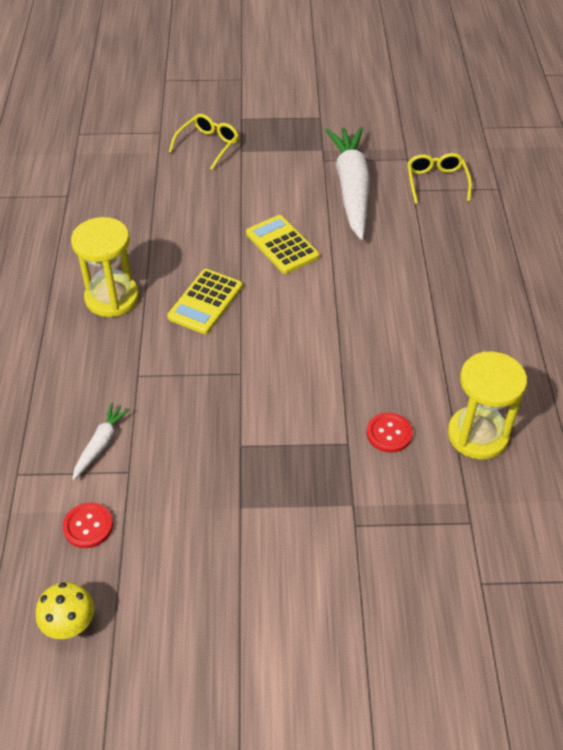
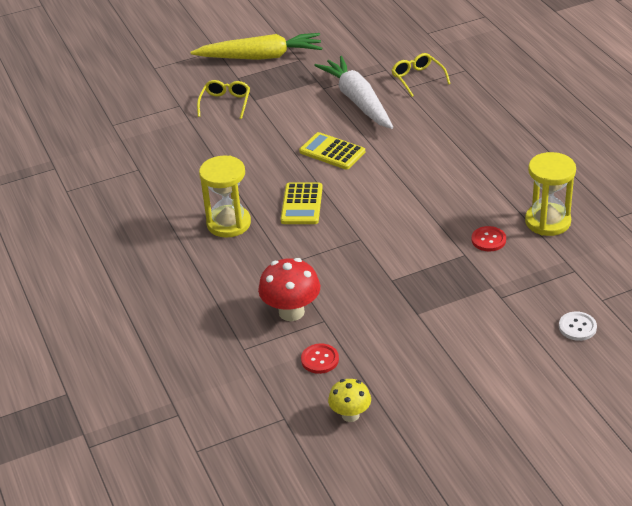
camera: 20 degrees left, 10 degrees down
(100, 444) = (291, 312): white carrot -> red mushroom
(281, 100) = (260, 57): none -> yellow carrot
(425, 613) = (577, 327): none -> white button

